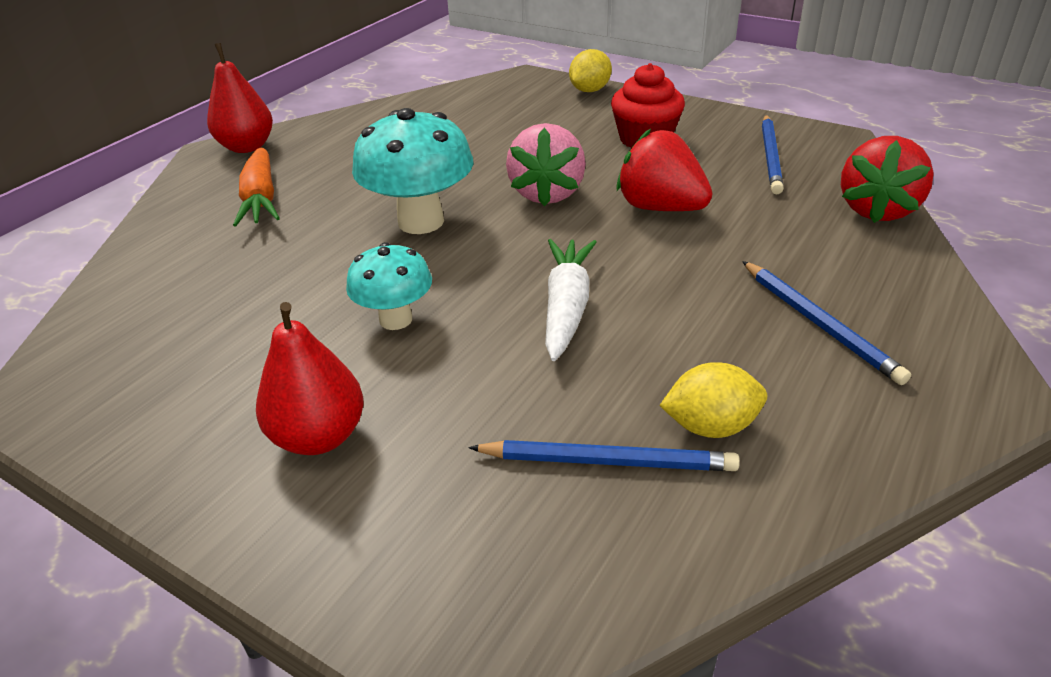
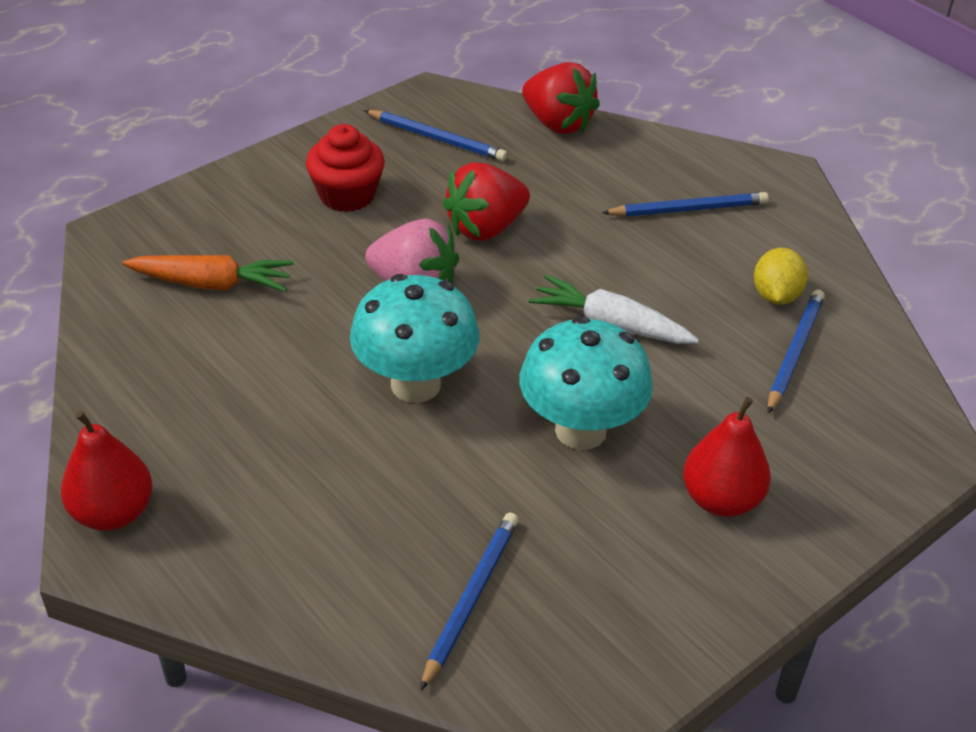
camera: 75 degrees left, 5 degrees up
(169, 302) = (470, 599): none -> blue pencil
(261, 199) = (278, 509): orange carrot -> orange carrot (212, 284)
(396, 319) = (580, 430): turquoise mushroom -> turquoise mushroom, size x1.64
(590, 90) = (198, 196): yellow lemon -> none

